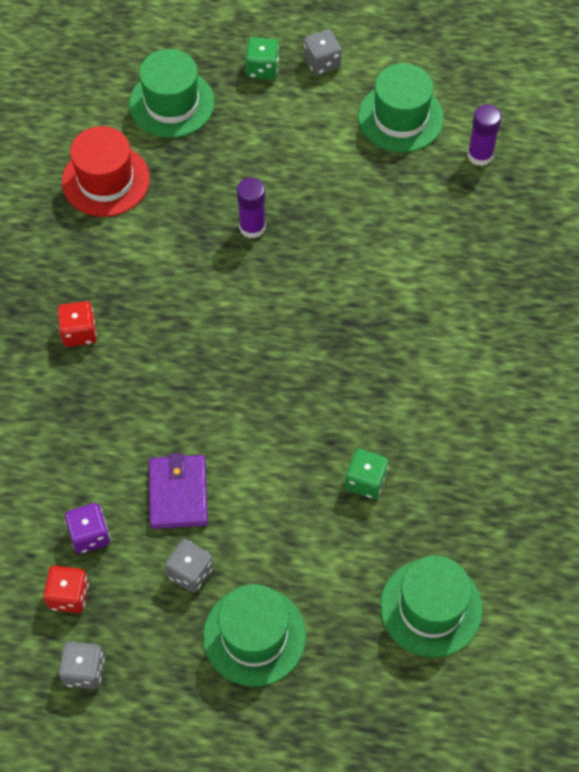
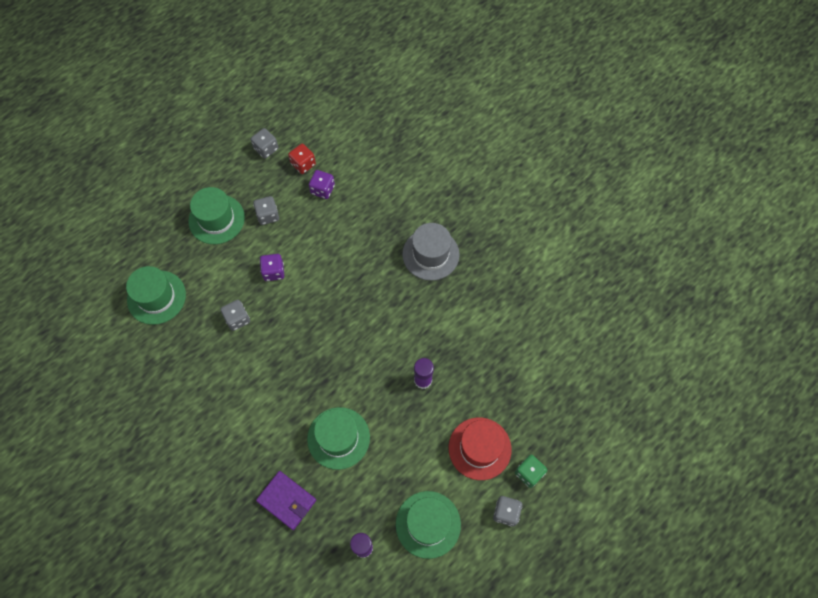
camera: 130 degrees right, 5 degrees up
(79, 332) = (430, 254): red dice -> grey hat
(105, 180) = (515, 330): red hat -> red hat (479, 448)
(172, 103) = (542, 402): green hat -> green hat (338, 438)
(178, 494) = (308, 237): purple wallet -> purple wallet (287, 500)
(264, 494) = (273, 272): none -> purple dice
(365, 481) = (237, 319): green dice -> grey dice

